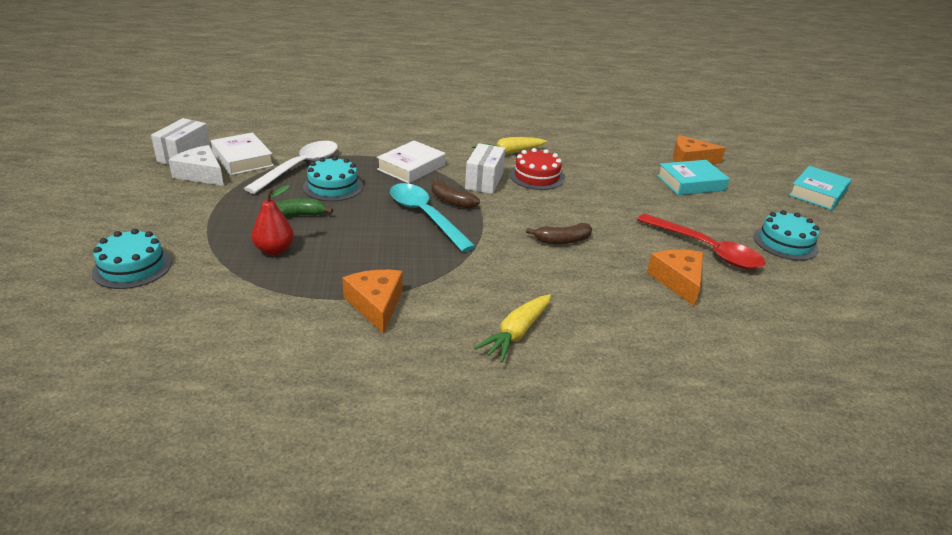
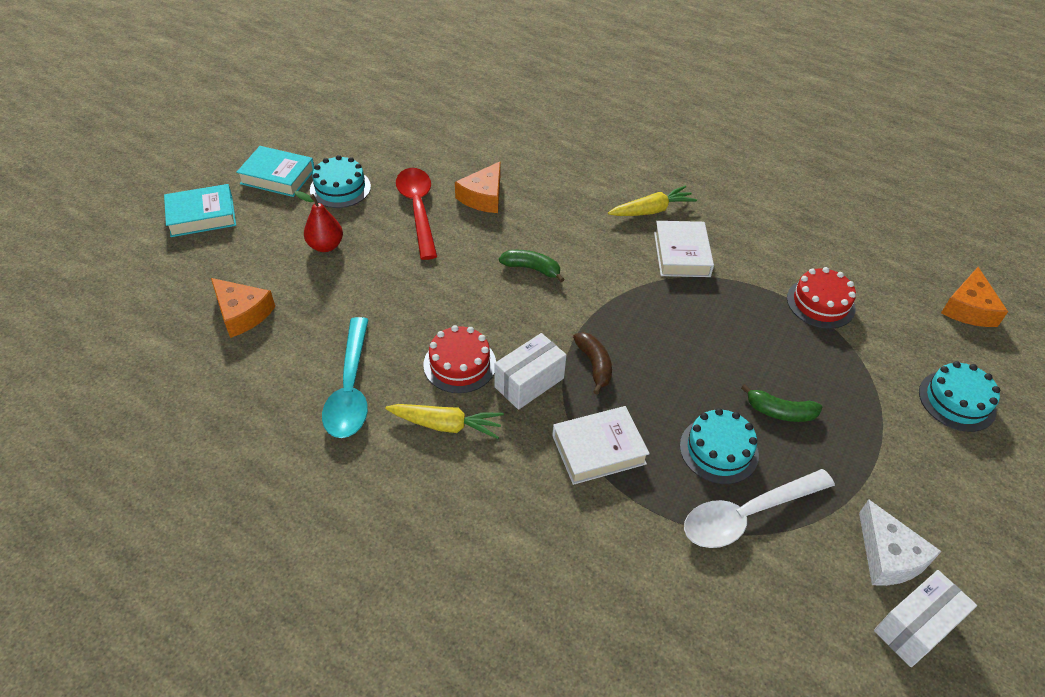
camera: 145 degrees left, 15 degrees up
(243, 159) = (825, 574): white book -> white book (681, 254)
(274, 250) = (814, 368): red pear -> red pear (325, 246)
(282, 304) = (820, 303): none -> red cake
(376, 305) = (743, 272): orange cheese -> orange cheese (968, 308)
(425, 216) = (639, 354): turquoise spoon -> turquoise spoon (350, 389)
(562, 240) = (532, 269): brown banana -> green banana
(690, 183) = (303, 281): turquoise book -> turquoise book (277, 177)

